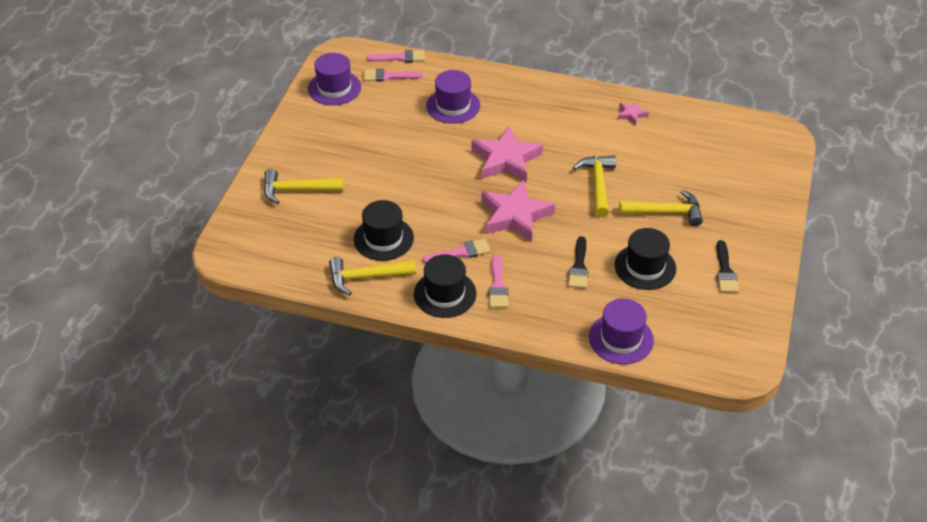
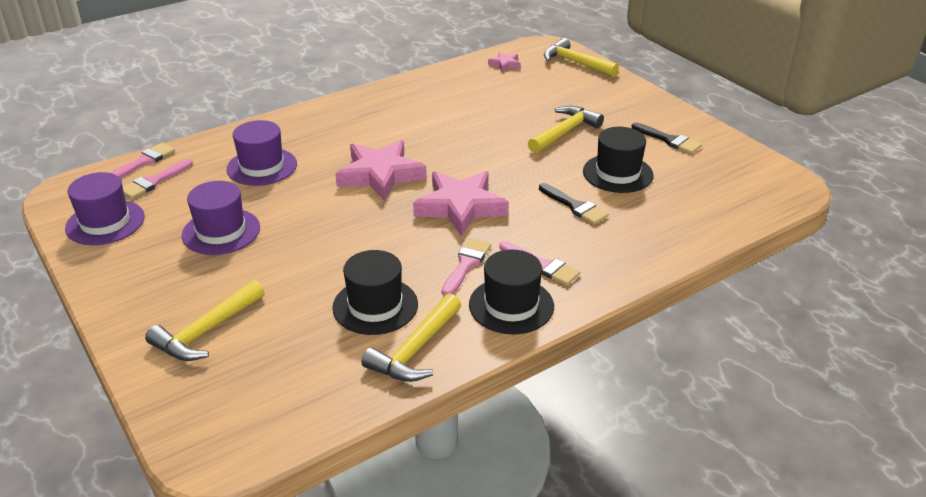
camera: 50 degrees left, 10 degrees down
(598, 184) = (484, 145): yellow hammer -> yellow hammer (575, 63)
(621, 339) = (694, 230): purple hat -> purple hat (221, 231)
(631, 114) = (426, 90): pink star -> pink star (505, 64)

